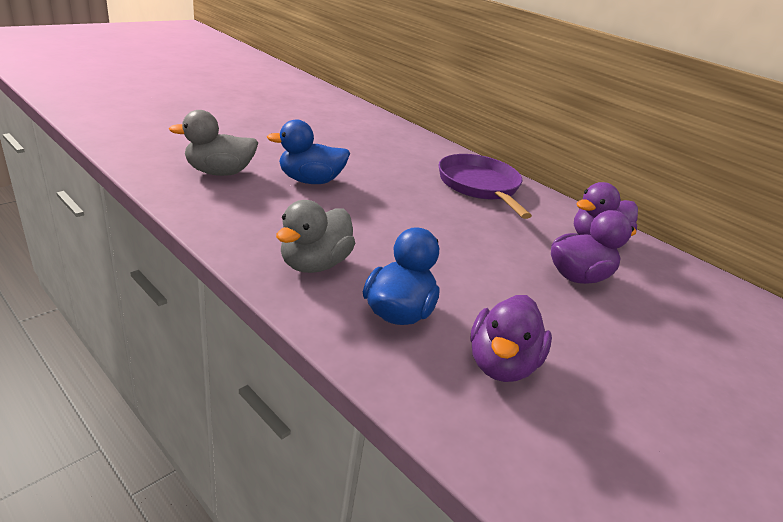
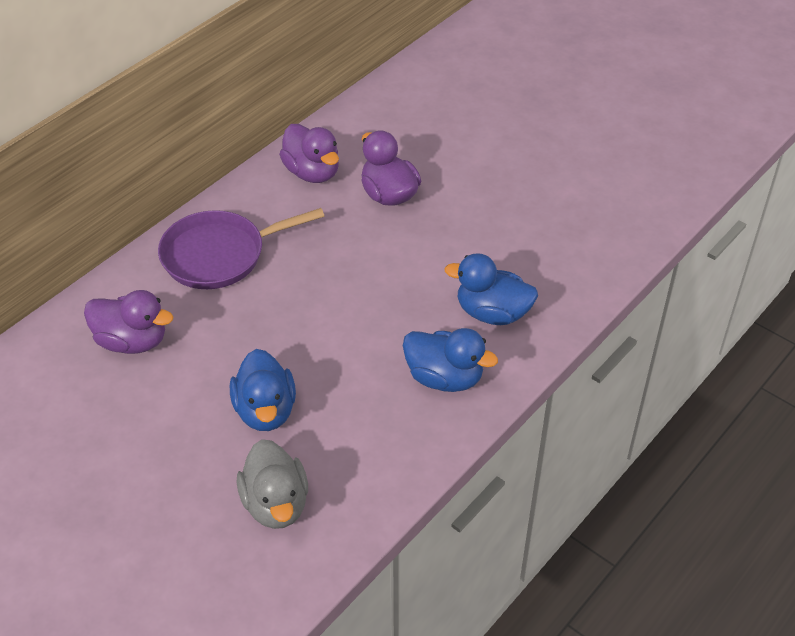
camera: 90 degrees left, 15 degrees up
(314, 264) = (444, 378): grey duck -> blue duck
(501, 364) = (530, 253): purple duck -> purple duck (132, 341)

